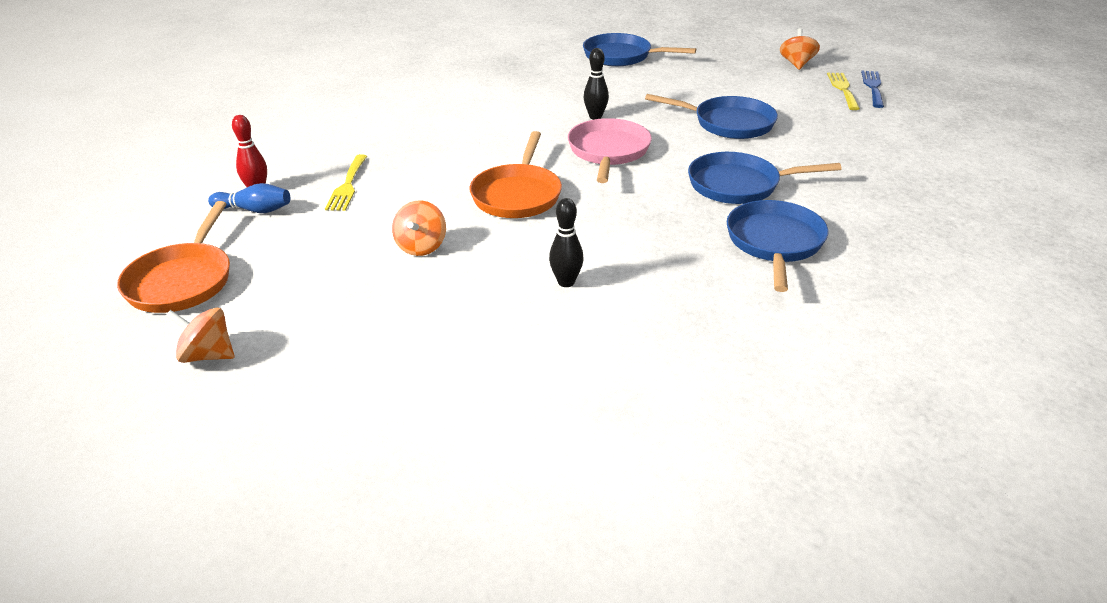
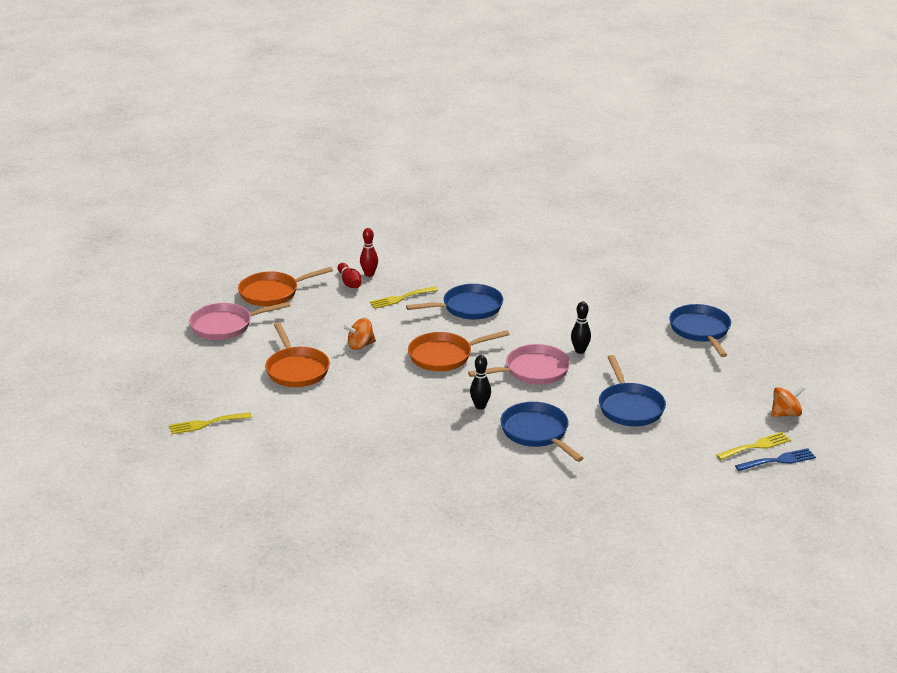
camera: 60 degrees right, 5 degrees down
(207, 355) = (226, 326): orange spinning top -> pink pan
(254, 210) = (349, 282): blue bowling pin -> red bowling pin
(419, 320) = (296, 369): none -> orange pan
(481, 469) = (206, 424): none -> yellow fork
(566, 282) = (366, 401): black bowling pin -> black bowling pin (480, 406)
(774, 243) = (472, 462): blue pan -> blue pan (468, 307)

